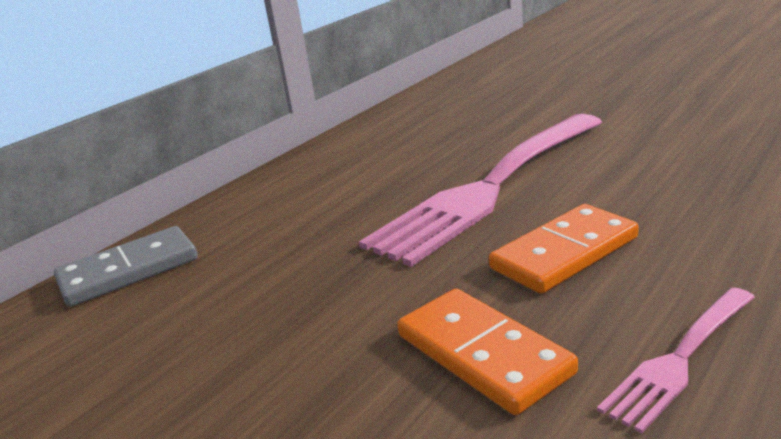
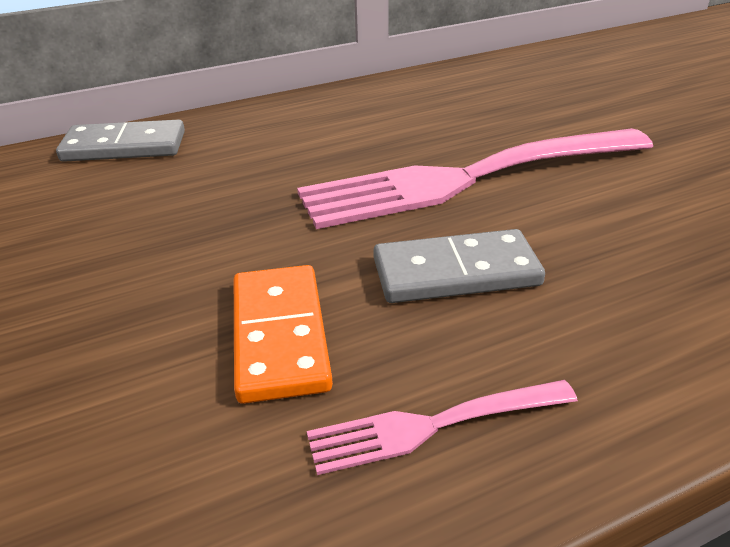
camera: 25 degrees right, 10 degrees up
(564, 253) = (456, 273): orange domino -> grey domino

